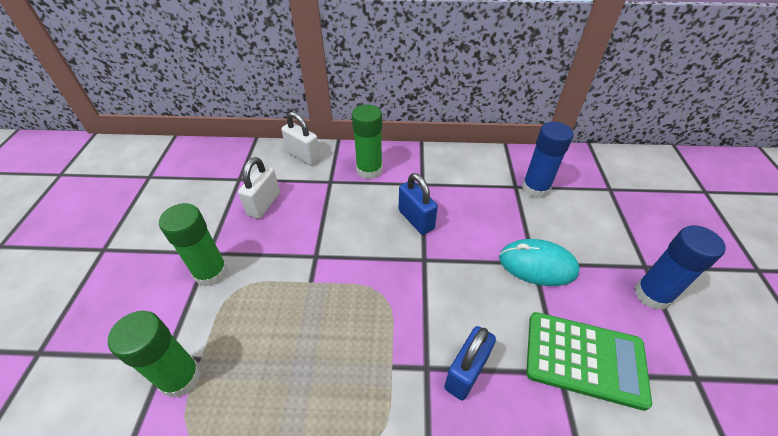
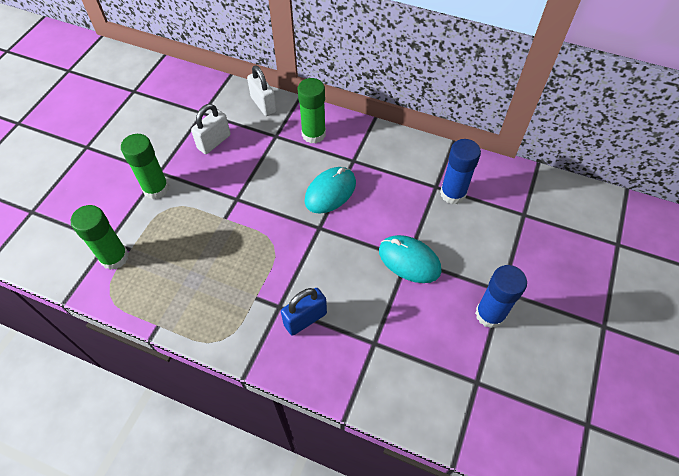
camera: 20 degrees right, 10 degrees up
(416, 220) = (330, 192): blue padlock -> turquoise mouse
(584, 359) = (399, 340): green calculator -> none

